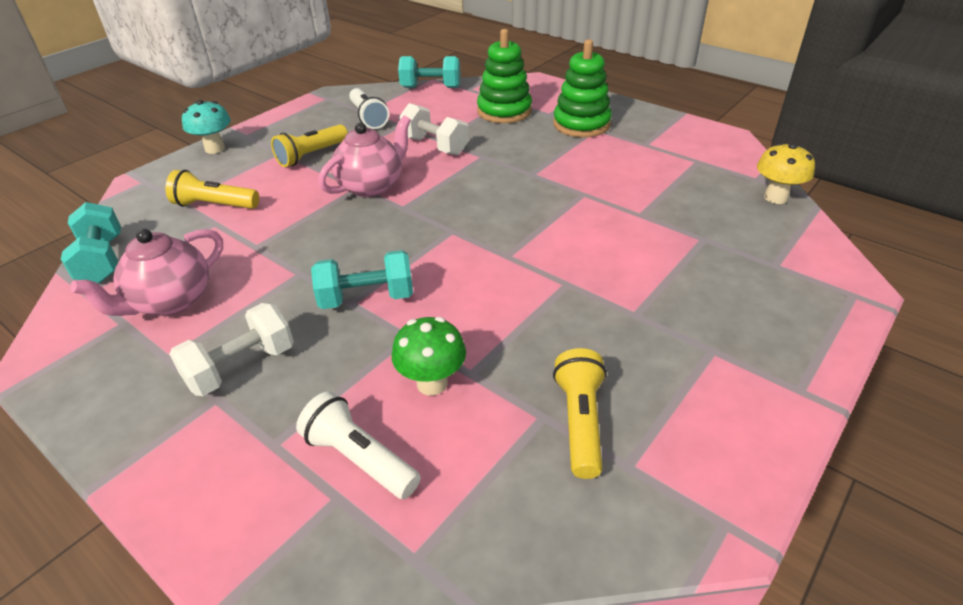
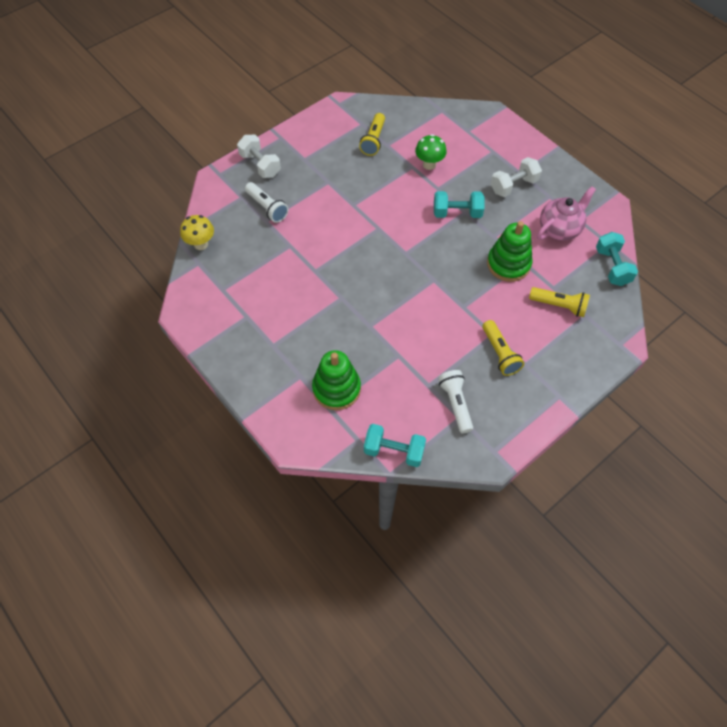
camera: 170 degrees left, 20 degrees up
(215, 149) = (580, 380): turquoise mushroom -> none
(311, 155) = (500, 353): yellow flashlight -> yellow flashlight turned 105 degrees clockwise
(359, 458) = (460, 141): white flashlight -> white flashlight (267, 208)
(371, 186) = (453, 306): pink teapot -> none
(434, 146) = (404, 347): white dumbbell -> white dumbbell (260, 165)
(581, 124) = (281, 353): green stacking toy -> green stacking toy (508, 264)

